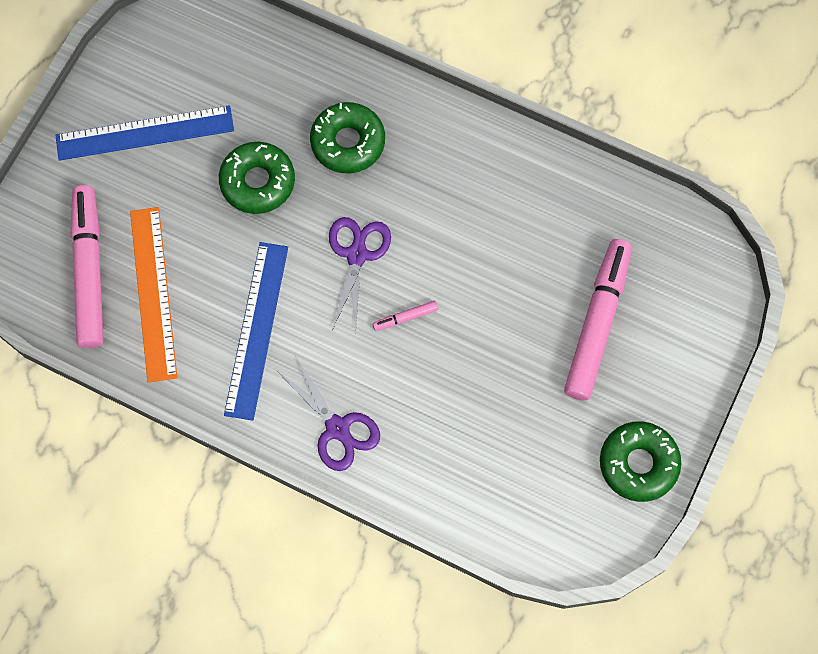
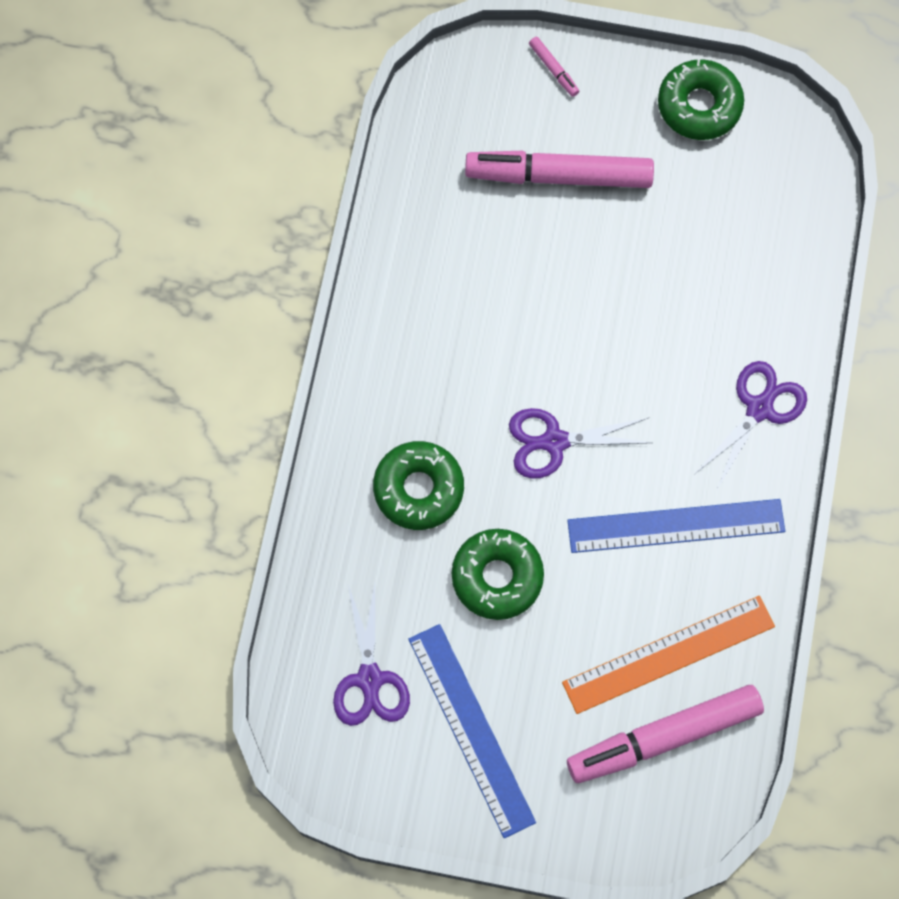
camera: 105 degrees left, 0 degrees up
(208, 72) = (370, 679): none -> purple scissors
(405, 317) = (613, 371): pink marker -> pink marker (553, 69)

